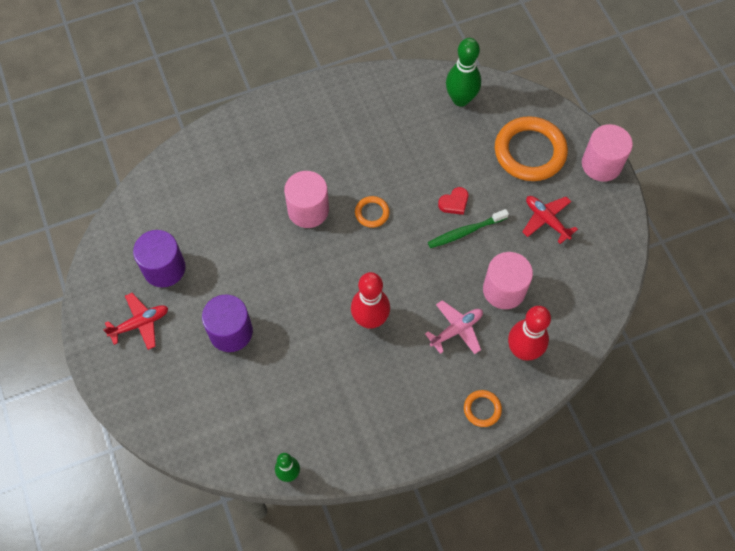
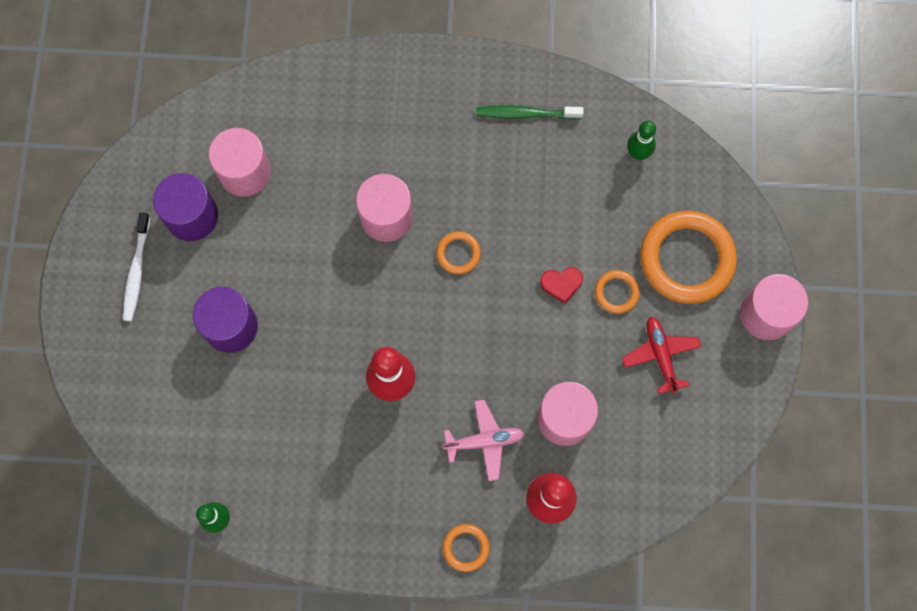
camera: 25 degrees right, 10 degrees up
(140, 323) = (137, 271): red plane -> white toothbrush
(189, 222) = (245, 172): none -> pink cylinder
(460, 99) = (638, 153): green bowling pin -> green bowling pin, size x0.60
(465, 232) = (556, 326): green toothbrush -> green toothbrush (526, 114)
(494, 192) = (616, 292): none -> orange ring

